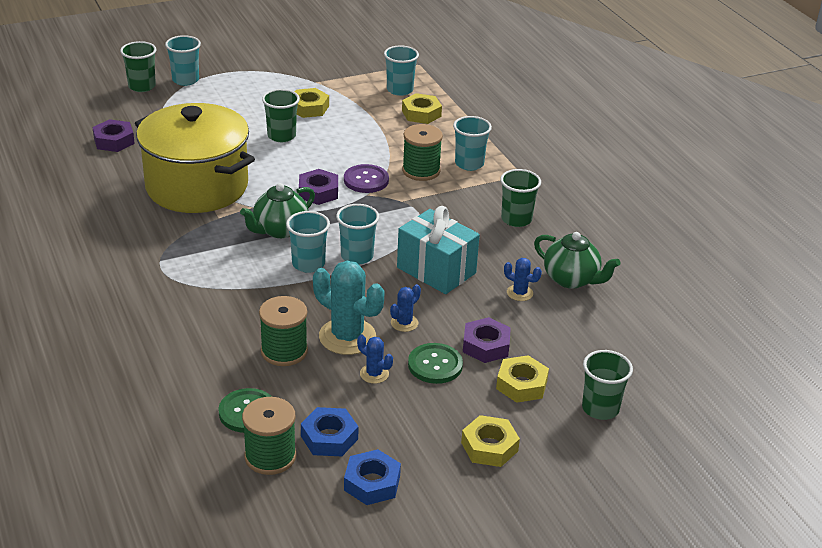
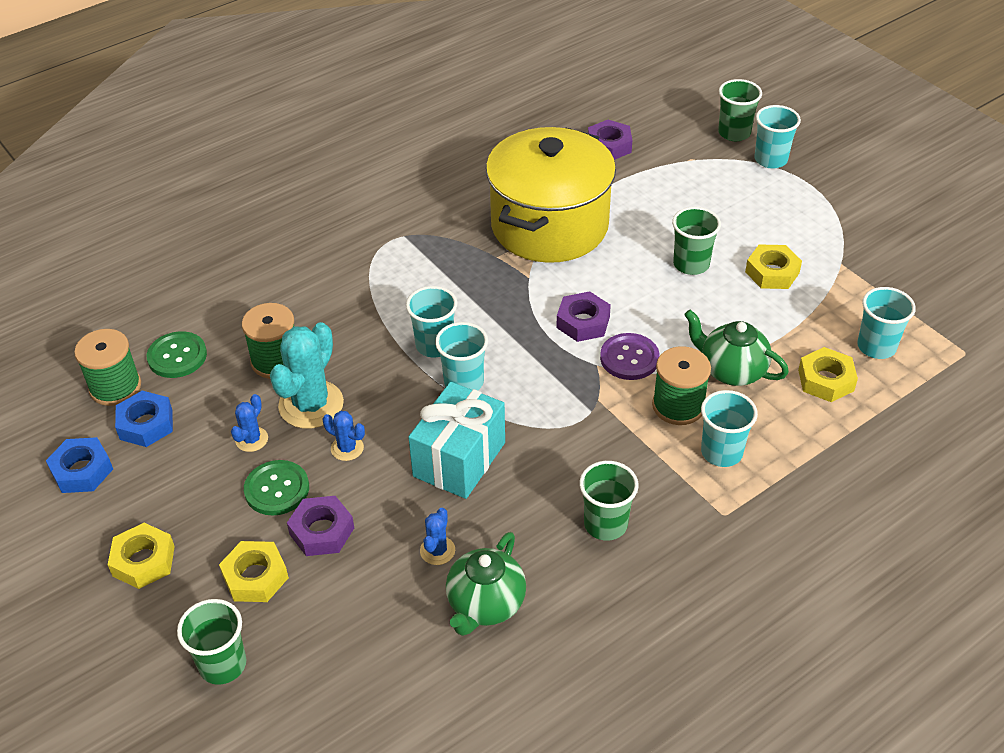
camera: 80 degrees right, 10 degrees up
(279, 230) = (491, 308): green teapot -> green teapot (731, 370)

